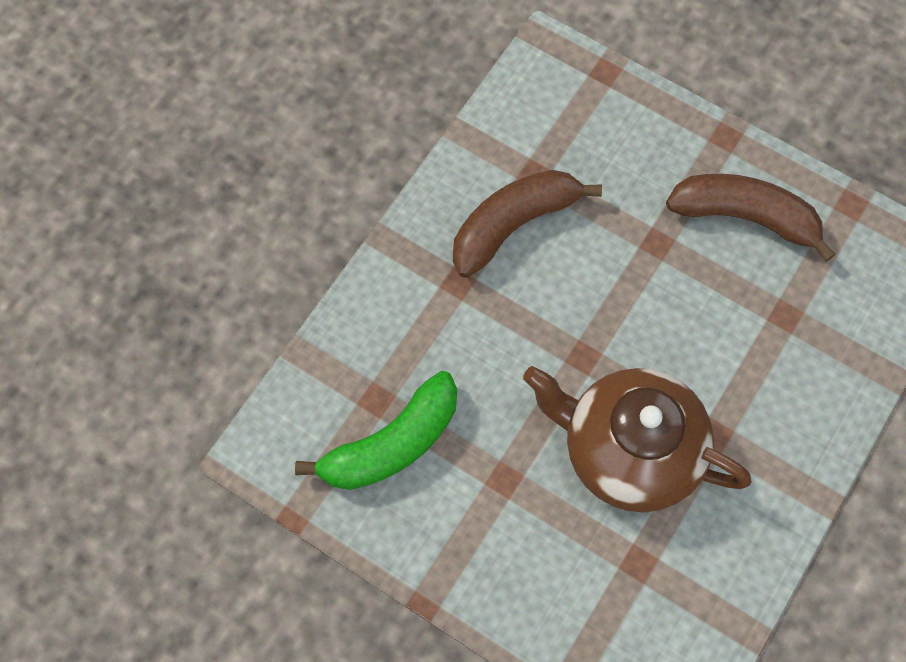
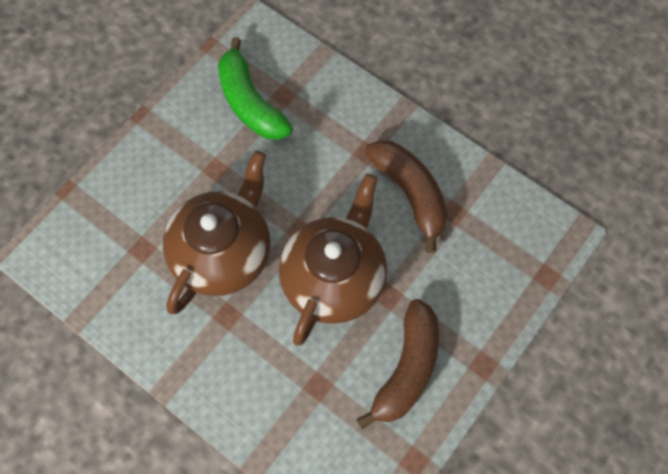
camera: 95 degrees right, 0 degrees up
(643, 308) = (334, 278): none -> brown teapot

